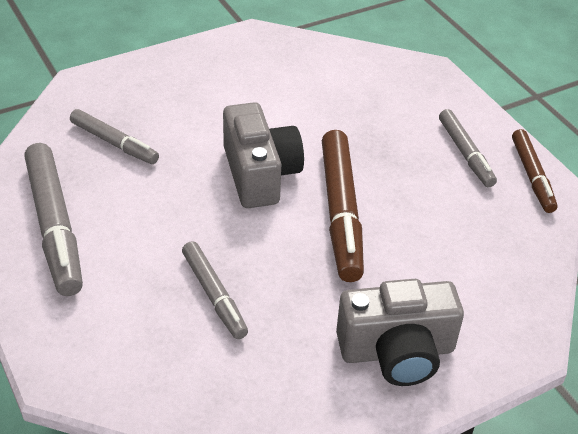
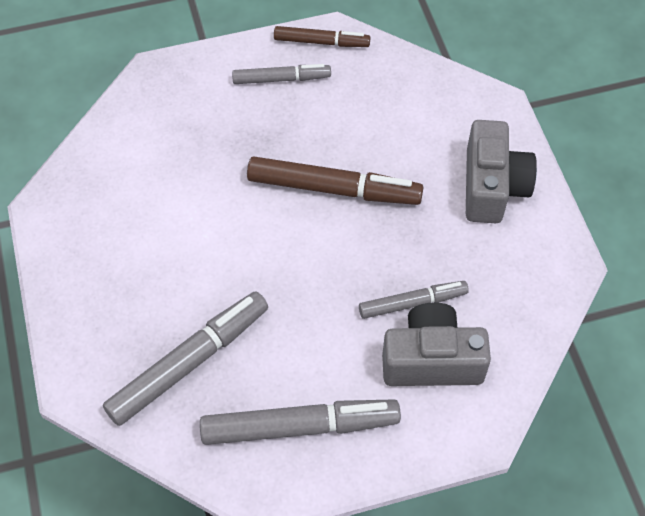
camera: 75 degrees left, 15 degrees up
(114, 143) = (189, 362): grey marker -> grey marker, size x1.67
(260, 174) = (269, 242): grey camera -> grey camera (432, 360)

